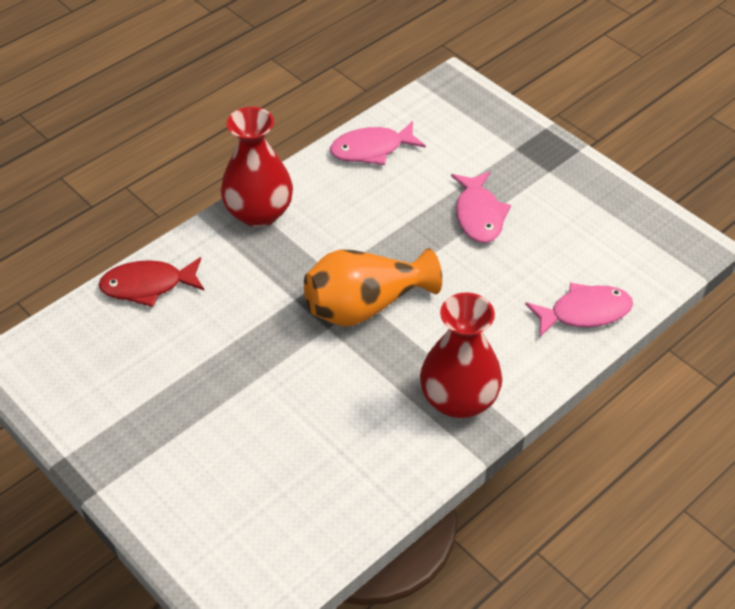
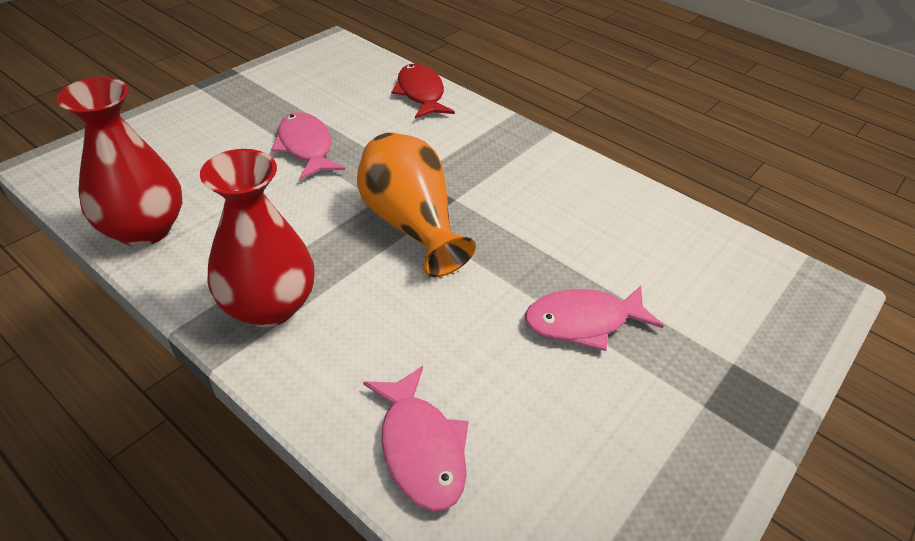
camera: 80 degrees right, 5 degrees down
(259, 213) = (528, 147): red vase -> red vase (144, 229)
(372, 149) = (659, 221): pink fish -> pink fish (306, 147)

